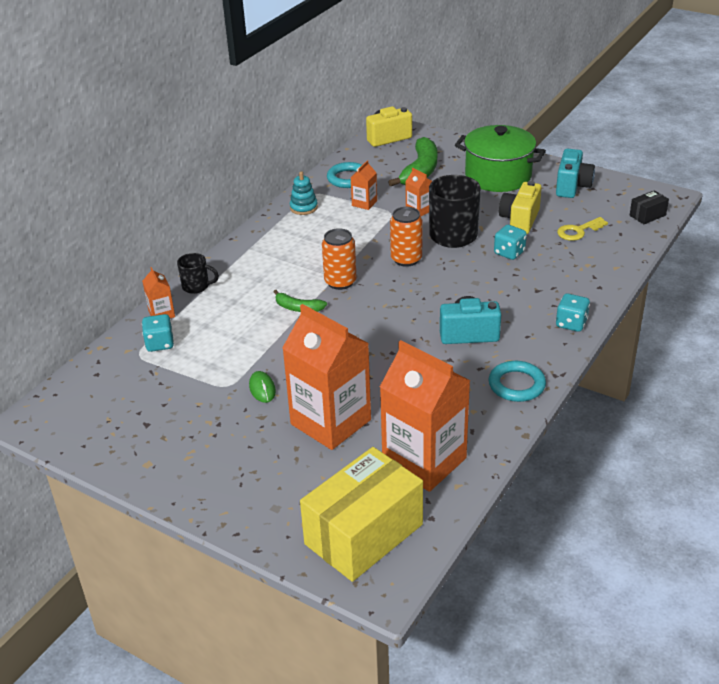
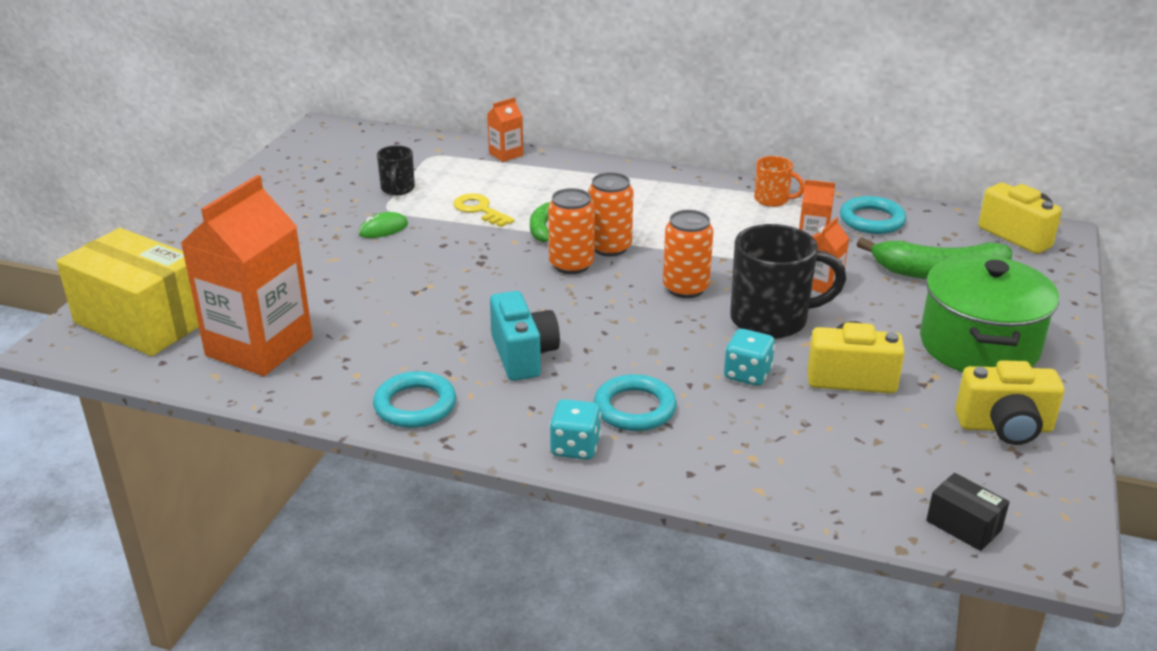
camera: 75 degrees right, 5 degrees down
(160, 344) = (452, 163): turquoise dice -> none
(196, 286) = (564, 163): black mug -> black mug (397, 189)
(303, 207) = (772, 200): turquoise stacking toy -> orange mug
(330, 422) = (328, 277): orange carton -> none
(358, 301) = (571, 265): none -> orange can
(536, 297) = (634, 408): none -> turquoise ring
(572, 186) = (1005, 427): turquoise camera -> yellow camera
(578, 231) = (853, 442): yellow key -> yellow key (479, 210)

